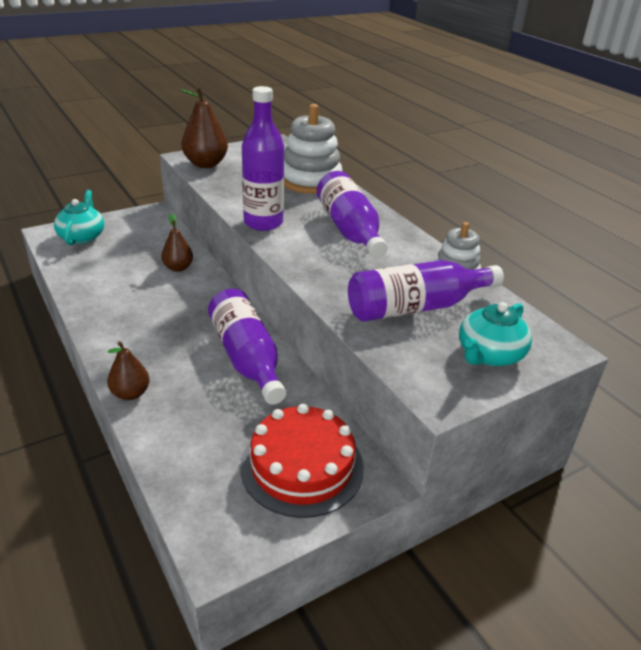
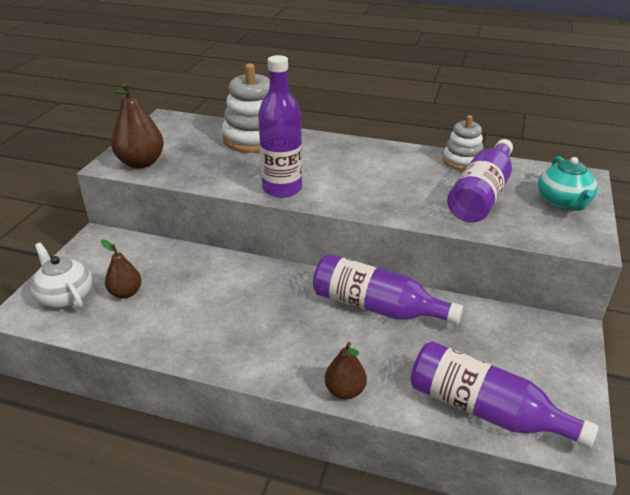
camera: 40 degrees left, 0 degrees up
(82, 236) = (65, 296): turquoise teapot -> white teapot
(178, 268) = (207, 272): brown pear -> brown pear (126, 293)
(302, 466) = (525, 352): red cake -> none
(349, 230) = (349, 163): purple bottle -> purple bottle (485, 410)

